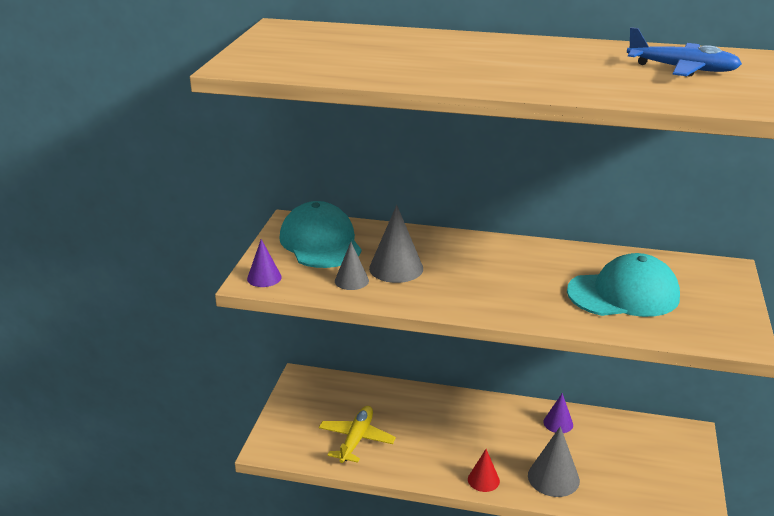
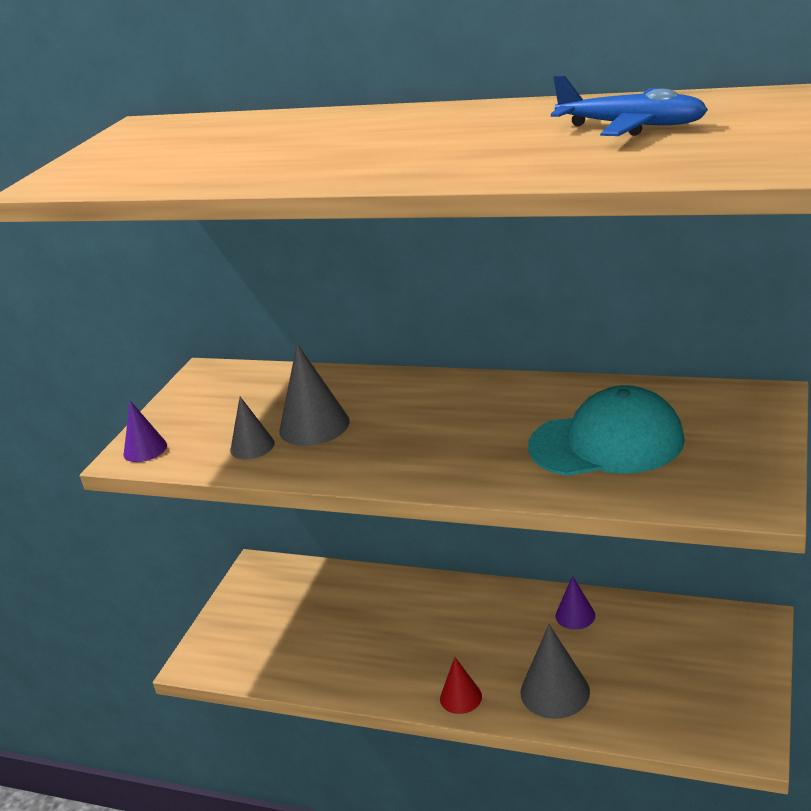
camera: 10 degrees right, 0 degrees up
(320, 242) = (230, 397): turquoise cap -> none
(356, 439) = (308, 647): yellow plane -> none

